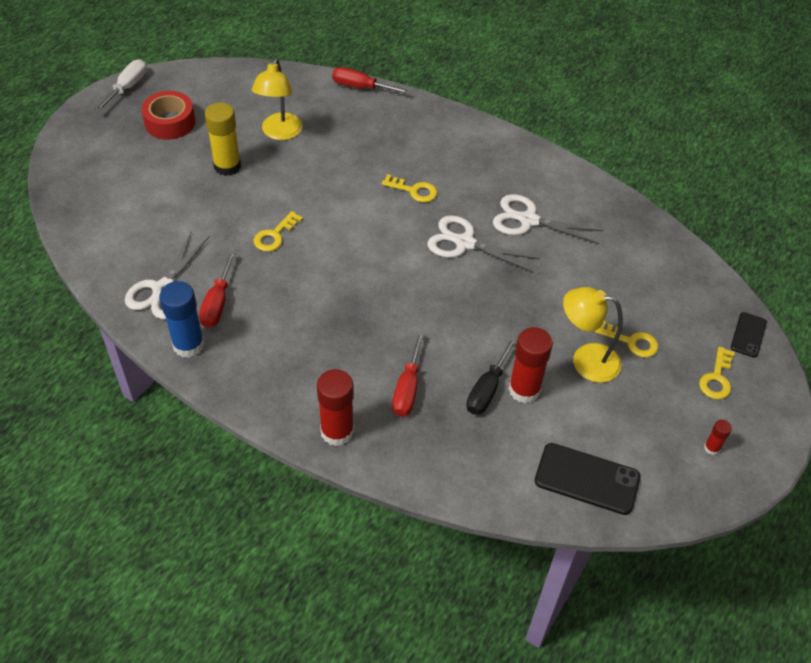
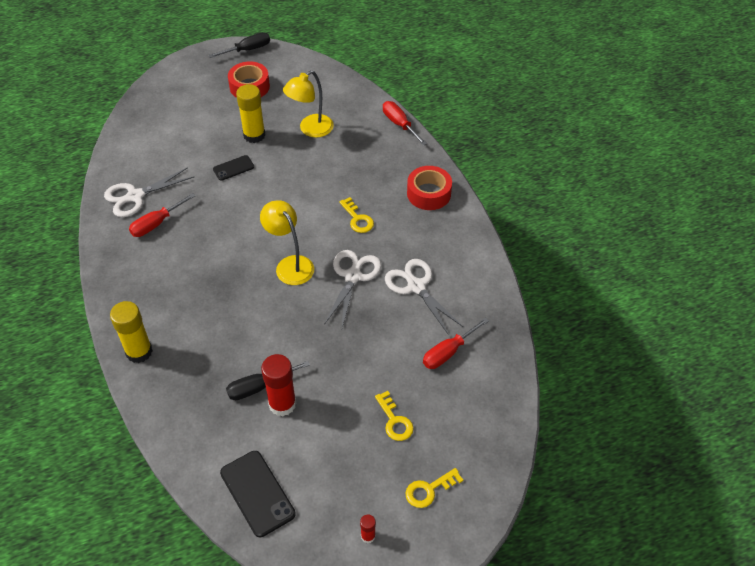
camera: 40 degrees right, 0 degrees up
(127, 88) = (247, 50): white screwdriver -> black screwdriver
(188, 345) = (113, 240): blue glue stick -> none
(275, 235) = (235, 199): yellow key -> none
(337, 431) = (139, 352): red glue stick -> yellow glue stick
(407, 388) = (209, 352): red screwdriver -> red screwdriver (448, 352)
(453, 135) = (429, 193): none -> red tape
(465, 243) = (352, 276): white scissors -> white scissors turned 45 degrees clockwise
(586, 360) = (346, 412): yellow lamp -> yellow lamp (290, 265)
(748, 335) = (491, 475): black phone -> black phone (233, 168)

